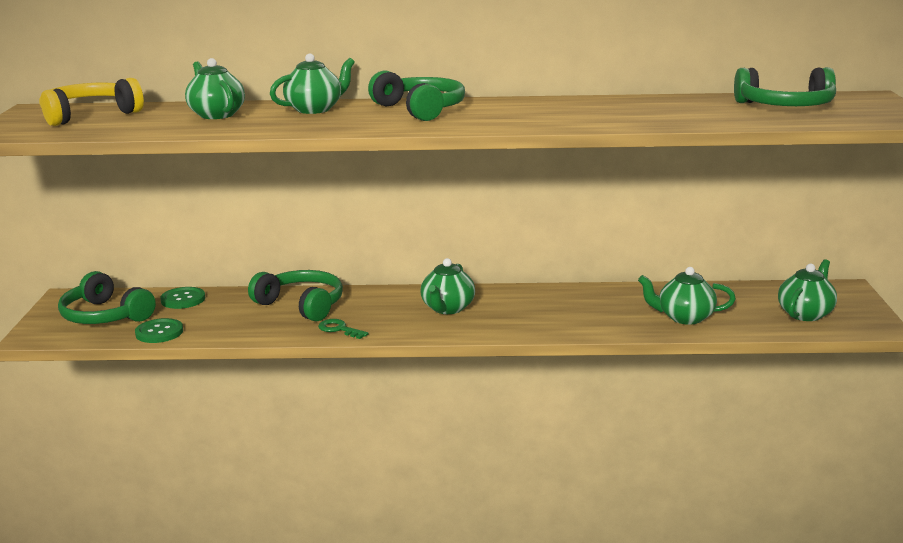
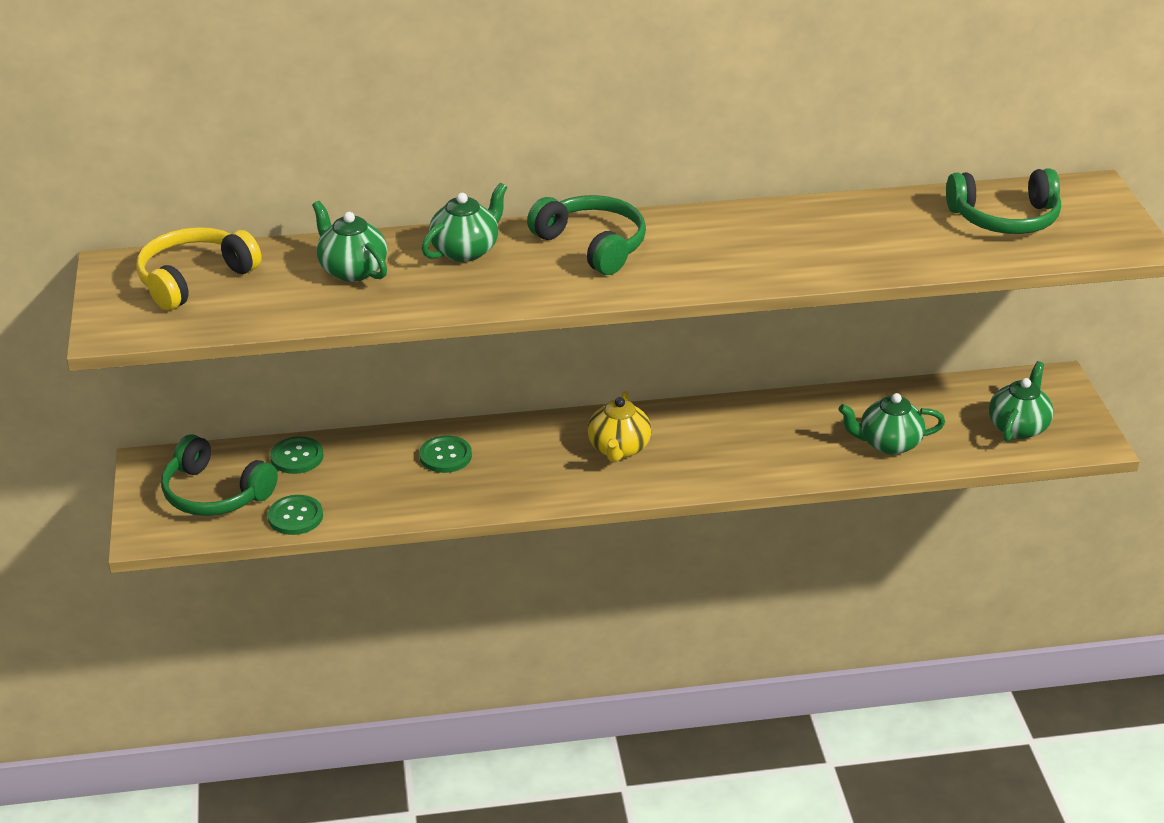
camera: 10 degrees left, 15 degrees up
(302, 305) = (445, 456): green headphones -> green button
(339, 329) = (505, 494): green key -> none
(447, 308) = (619, 449): green teapot -> yellow teapot

